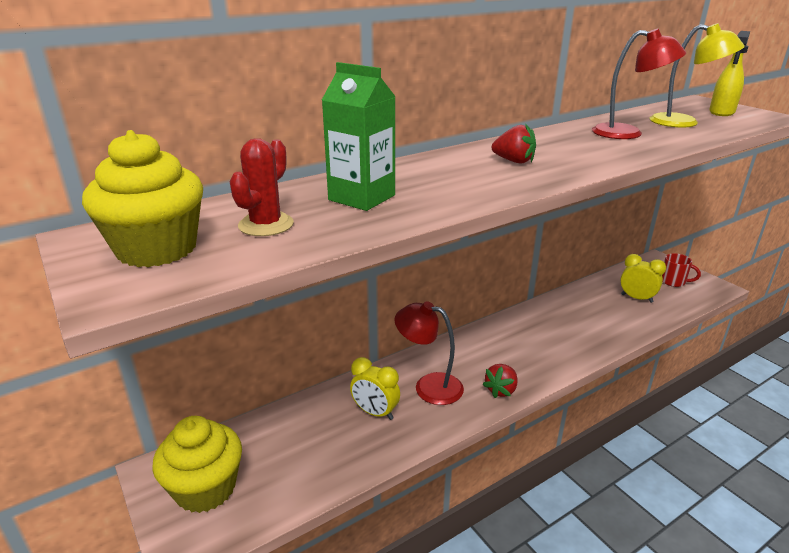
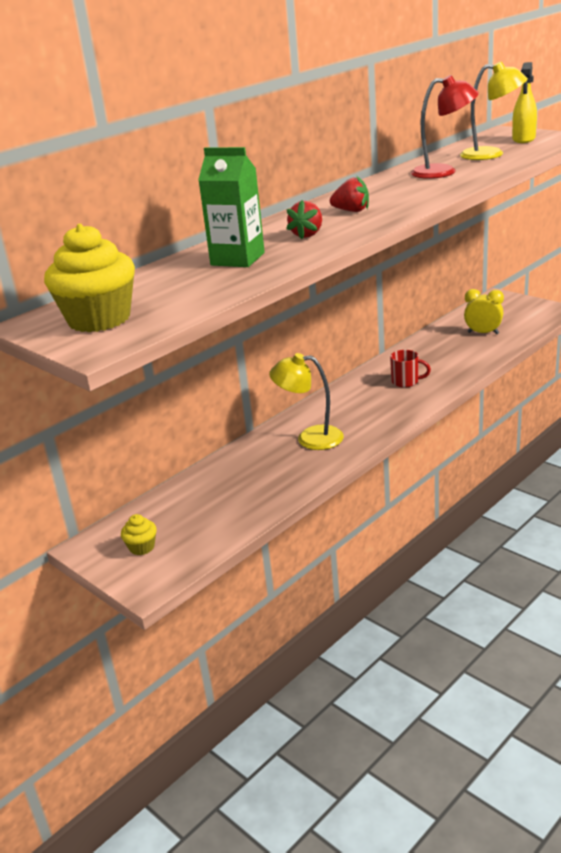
camera: 10 degrees left, 0 degrees up
(205, 488) = (142, 547): yellow cupcake -> yellow cupcake, size x0.47
(266, 225) = (173, 290): red cactus -> none
(375, 412) = (269, 467): yellow clock -> none
(429, 386) = (310, 438): red lamp -> yellow lamp
(501, 390) = (377, 428): red strawberry -> red strawberry (307, 235)
(673, 281) = (515, 312): red mug -> red mug (406, 382)

